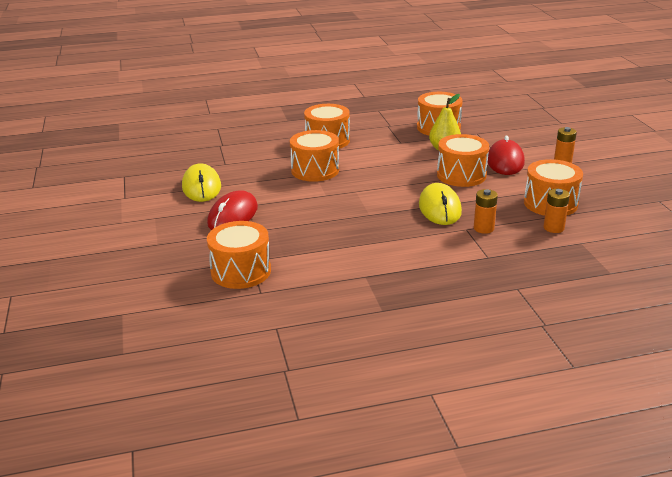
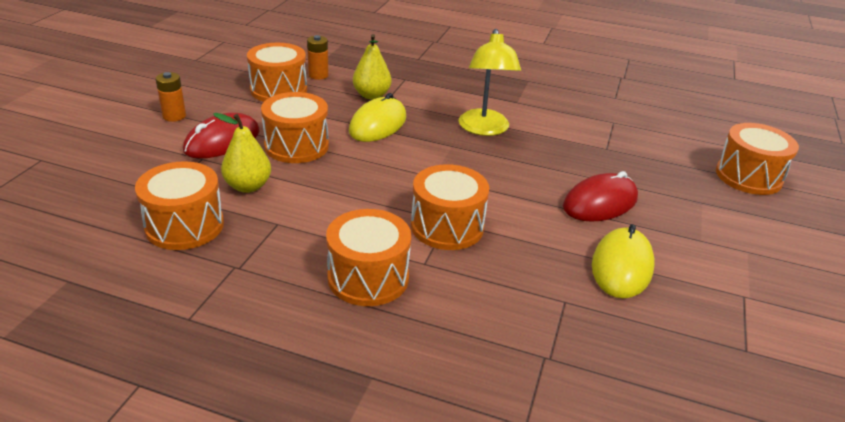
camera: 150 degrees left, 5 degrees up
(241, 271) = (622, 142): orange drum -> orange drum (748, 176)
(362, 236) = (484, 129): none -> yellow lamp
(483, 228) = (371, 95): orange battery -> yellow pear

